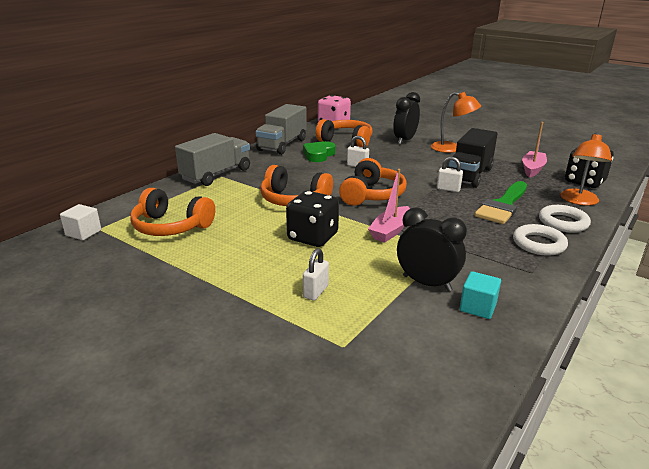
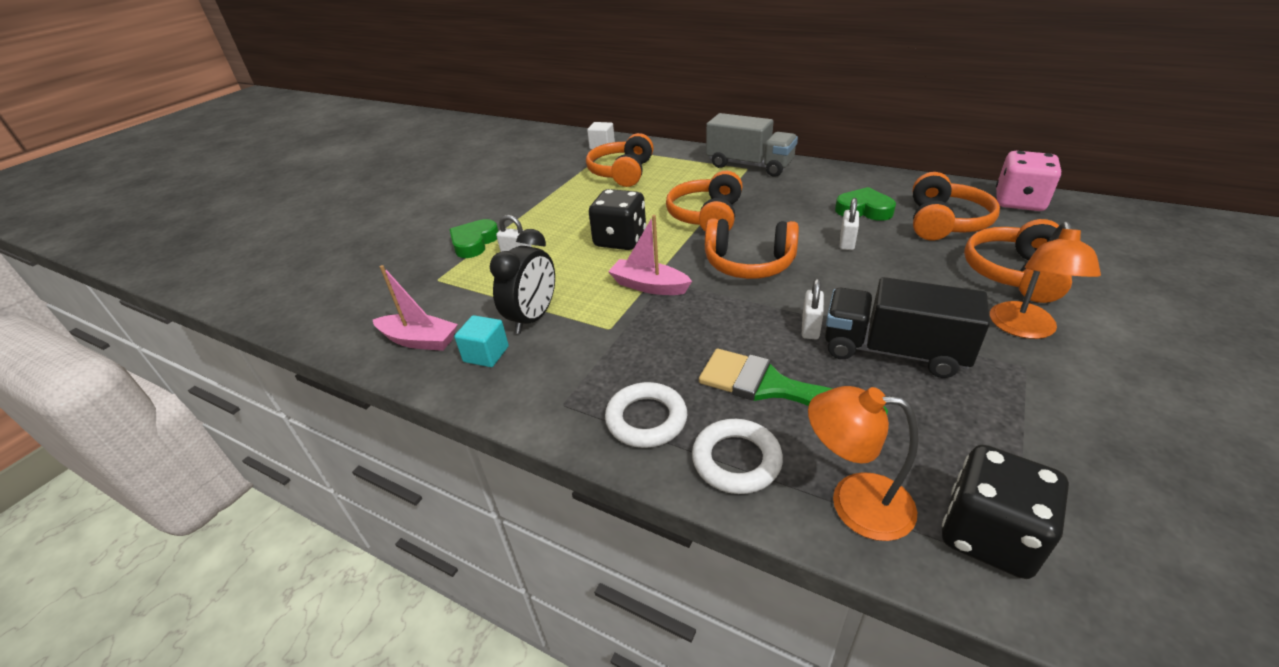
camera: 85 degrees right, 10 degrees up
(270, 322) = (474, 243): none -> green heart
(282, 145) = (878, 181): grey truck -> none
(405, 140) = (1014, 274): black clock -> orange headphones
(532, 169) = (1003, 444): pink boat -> pink boat (419, 340)

